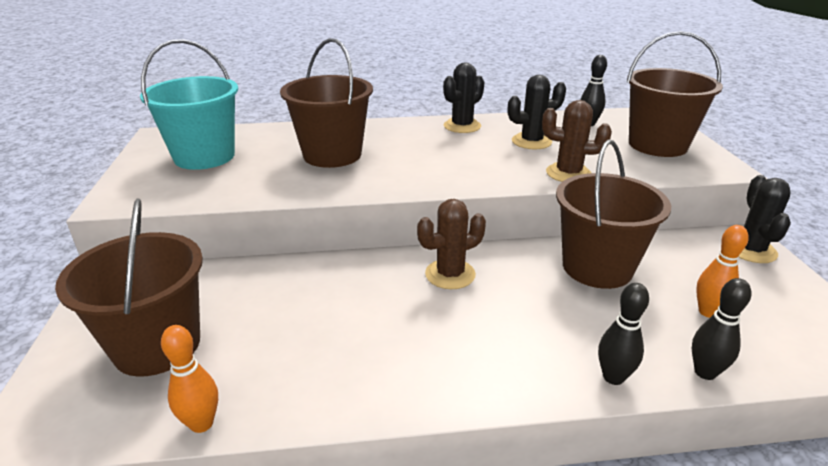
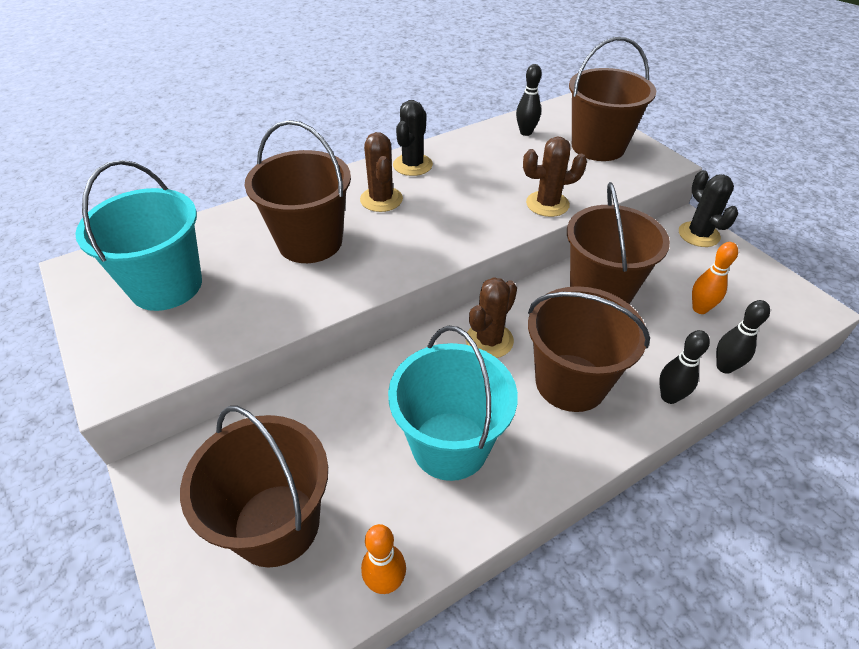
camera: 25 degrees left, 15 degrees up
(347, 340) = (450, 445): none -> turquoise bucket
(415, 141) = (381, 199): none -> brown cactus
(507, 330) = (570, 382): none -> brown bucket
(531, 141) = (490, 170): black cactus -> none

